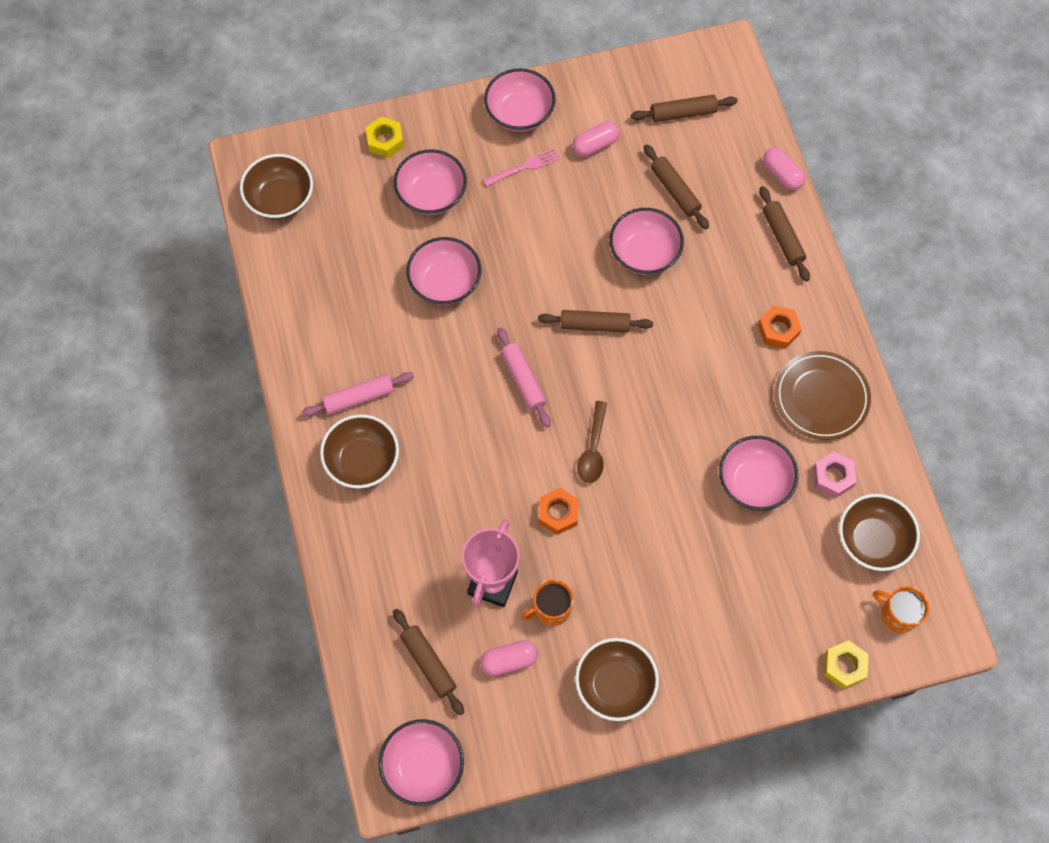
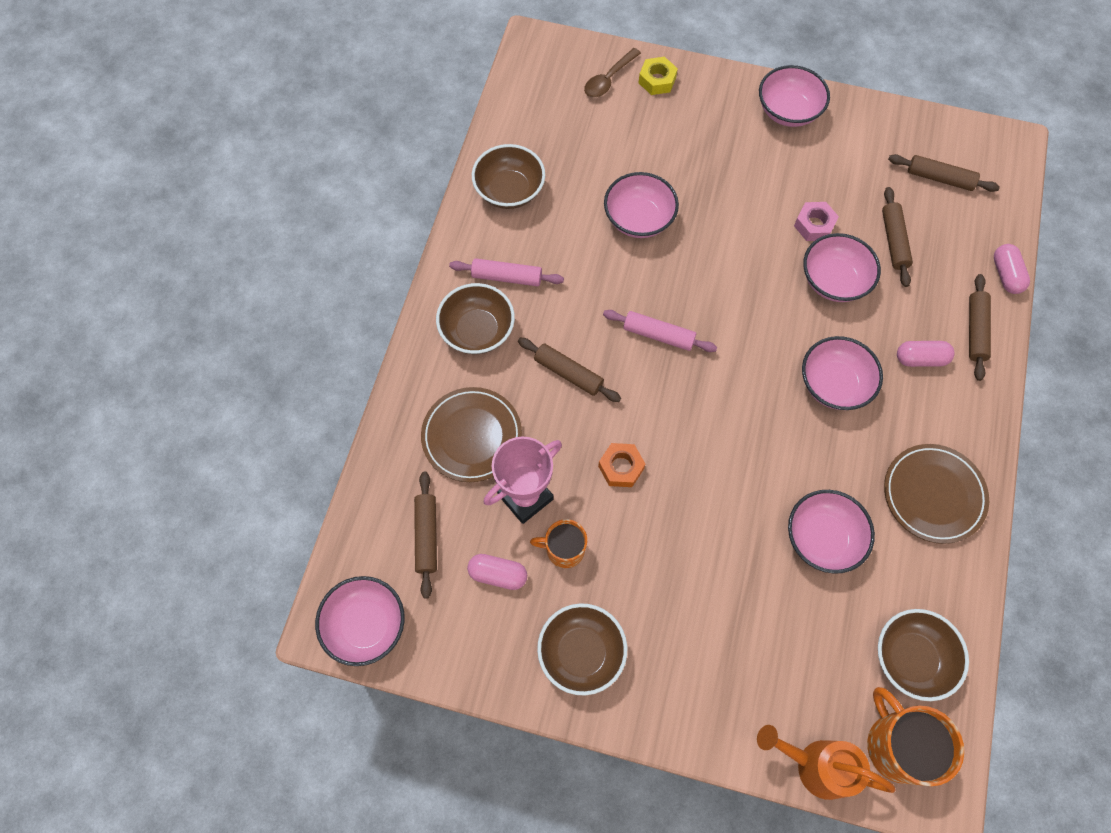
camera: 30 degrees right, 0 degrees up
(280, 199) = (541, 86): brown bowl -> brown bowl (509, 190)
(415, 556) = (472, 436): none -> brown plate
(431, 195) = (670, 141): pink bowl -> pink bowl (834, 384)
(523, 380) = (658, 335): pink rolling pin -> pink rolling pin turned 75 degrees counterclockwise
(524, 167) = (765, 157): pink fork -> none
(593, 449) = (686, 428): brown spoon -> brown spoon (609, 79)
(595, 145) = (841, 168): pink capsule -> pink capsule (920, 359)
(595, 325) = (751, 320): brown rolling pin -> brown rolling pin (568, 373)
(778, 330) = (925, 411): orange nut -> none
(833, 477) = (904, 575): pink nut -> pink nut (814, 225)
(844, 666) = (814, 765): yellow nut -> orange watering can
(897, 614) = (897, 745): orange mug -> orange mug, size x1.61

